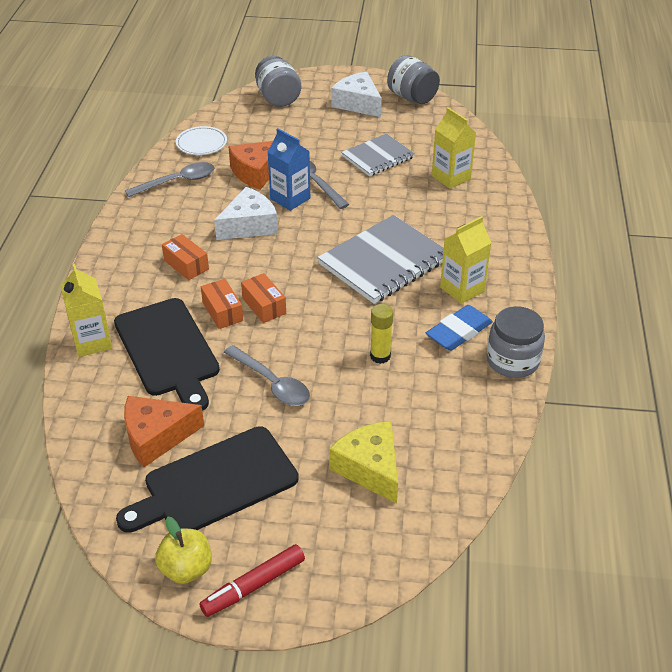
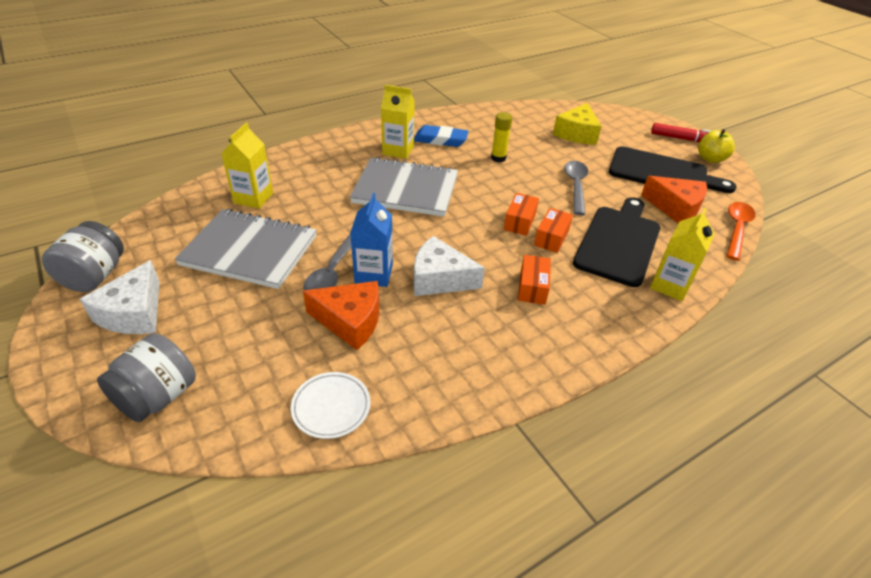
camera: 130 degrees left, 0 degrees up
(78, 457) = (736, 229): none -> orange spoon
(177, 182) = (427, 376): grey spoon -> none
(378, 157) = (250, 251): grey notebook -> grey notebook, size x1.60
(512, 361) = (442, 118): grey jar -> none

